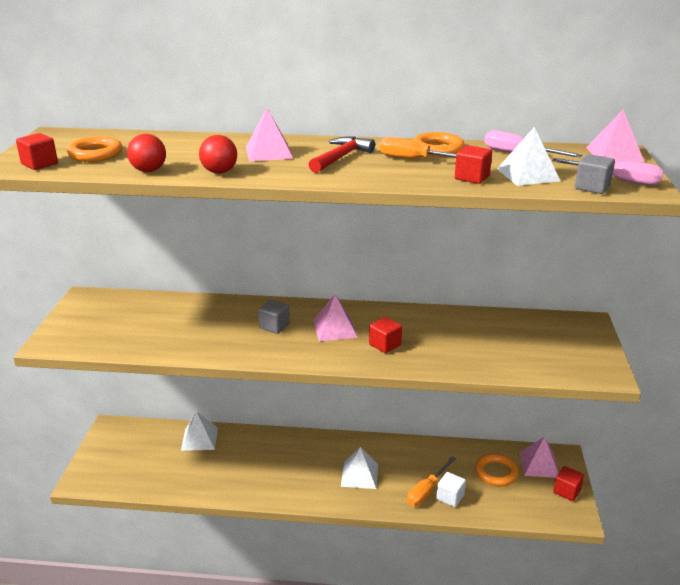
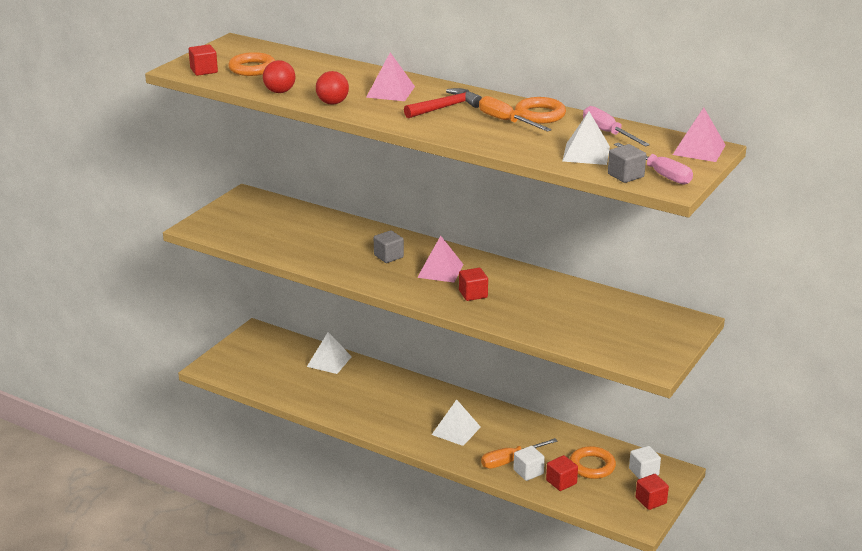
camera: 25 degrees right, 0 degrees up
(472, 177) = (533, 147): red cube -> red cube (561, 482)
(539, 464) = (643, 472): pink pyramid -> white cube

